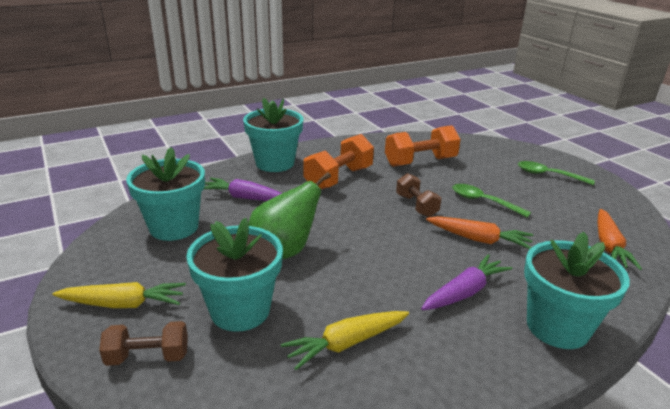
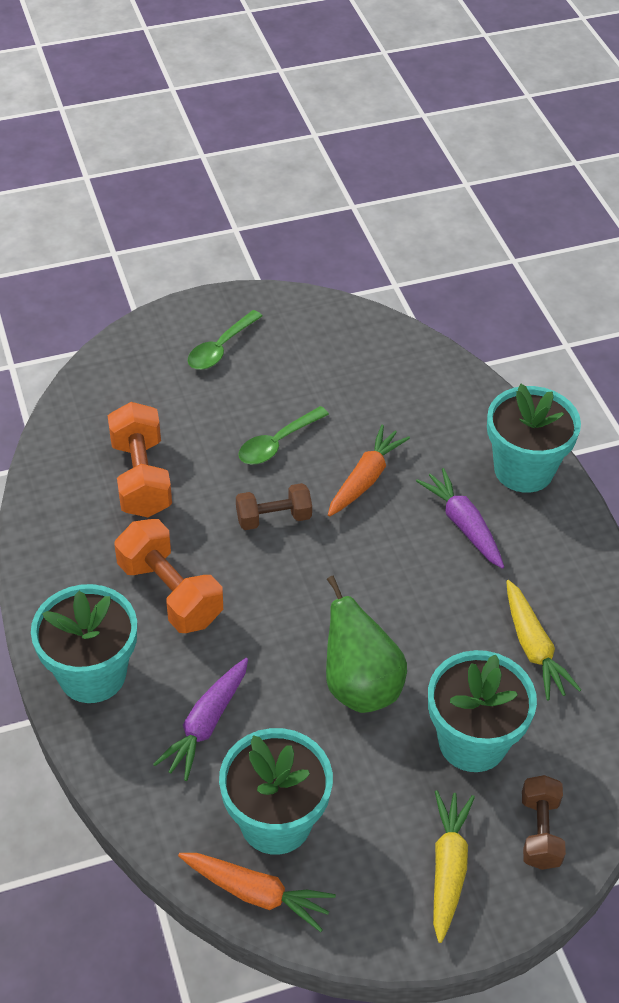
camera: 80 degrees left, 20 degrees up
(608, 246) = (397, 368): orange carrot -> orange carrot (256, 893)

